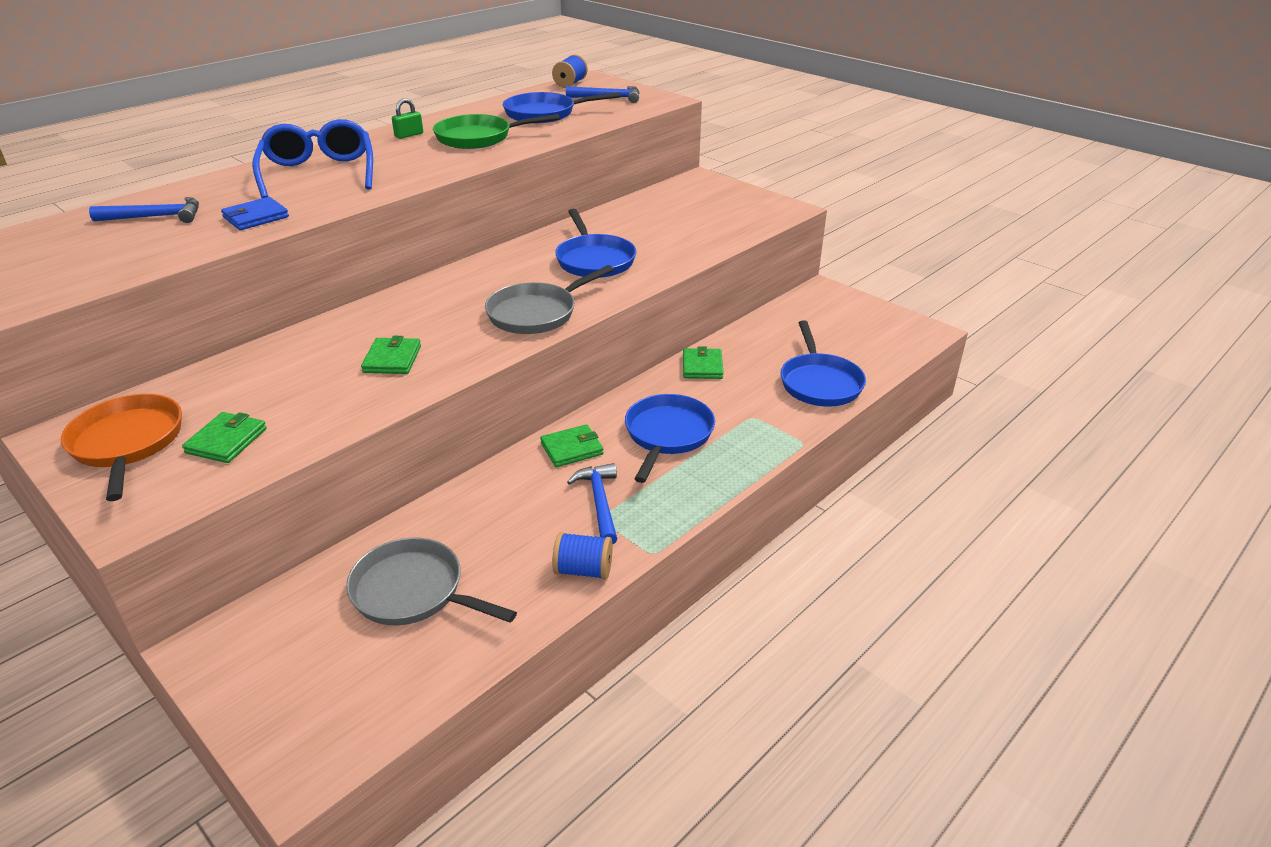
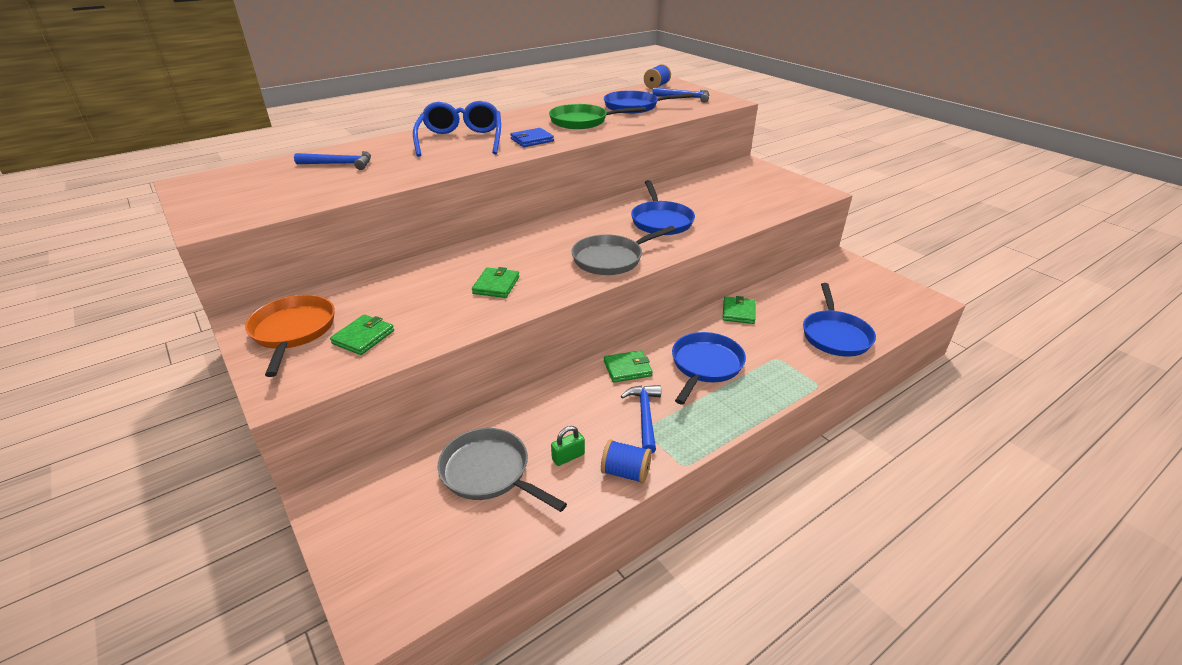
camera: 10 degrees right, 0 degrees up
(256, 217) = (409, 169): blue wallet -> blue wallet (532, 140)
(409, 135) = (531, 117): green padlock -> green padlock (568, 457)

